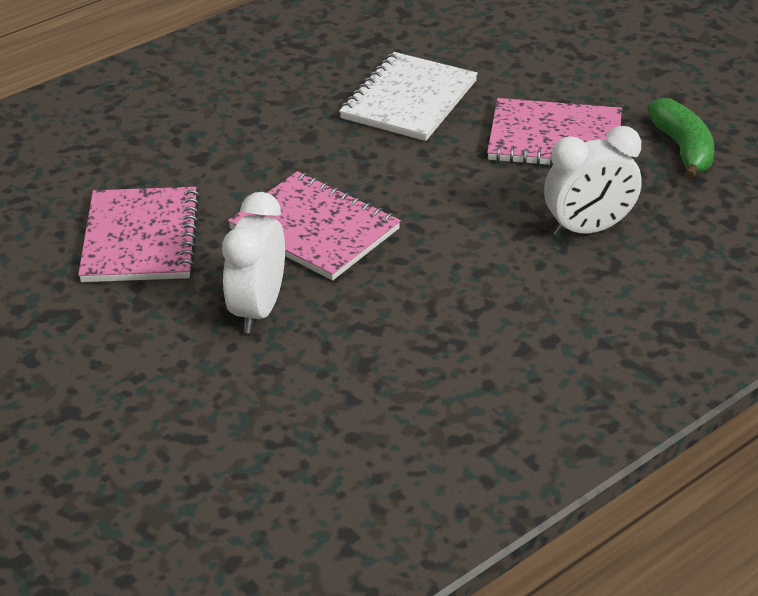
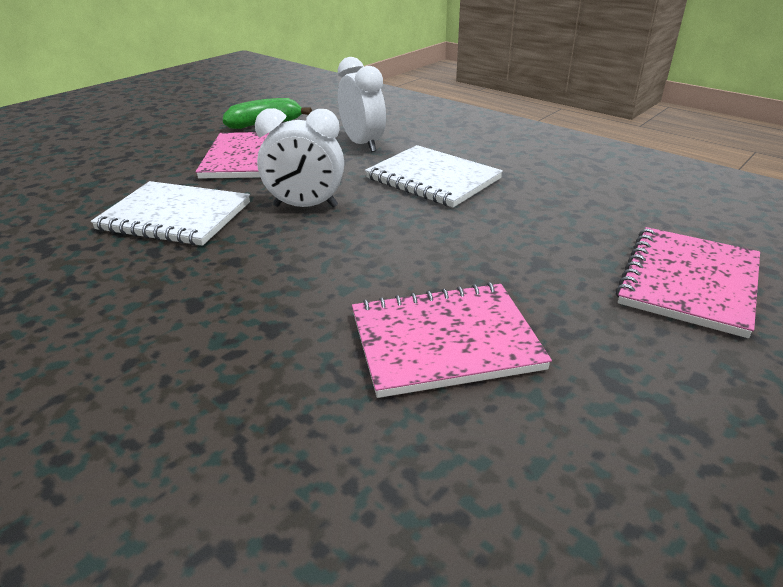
camera: 100 degrees left, 5 degrees down
(258, 310) = (520, 251): white clock -> white clock (305, 206)
(314, 229) = (393, 239): pink notebook -> pink notebook (689, 282)
(456, 276) = (433, 179): none -> white notebook

